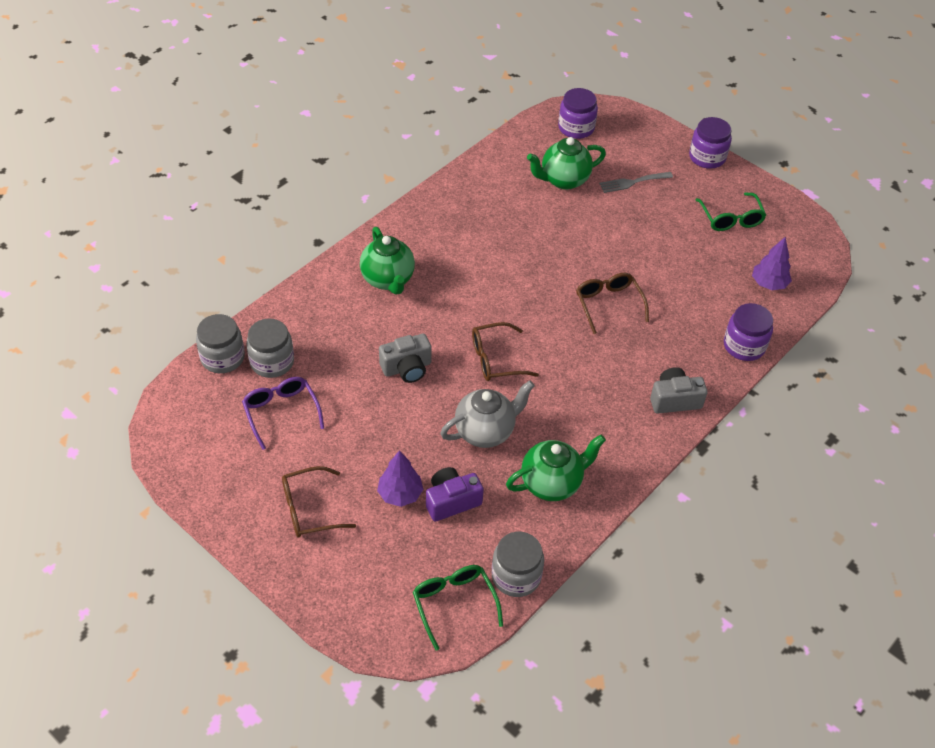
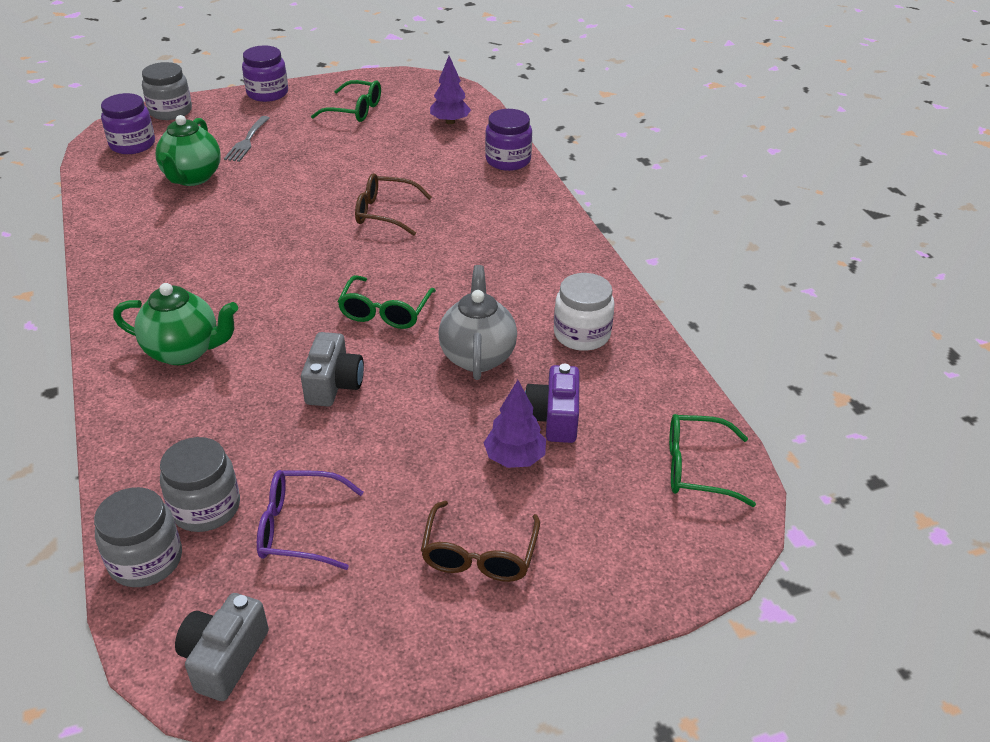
camera: 60 degrees left, 10 degrees down
(495, 359) = (385, 312): brown glasses -> green glasses
(516, 576) = (685, 405): grey jar -> grey jar (170, 111)
(552, 483) = (582, 334): green teapot -> white jar
(674, 400) = (537, 220): grey camera -> grey camera (224, 658)

